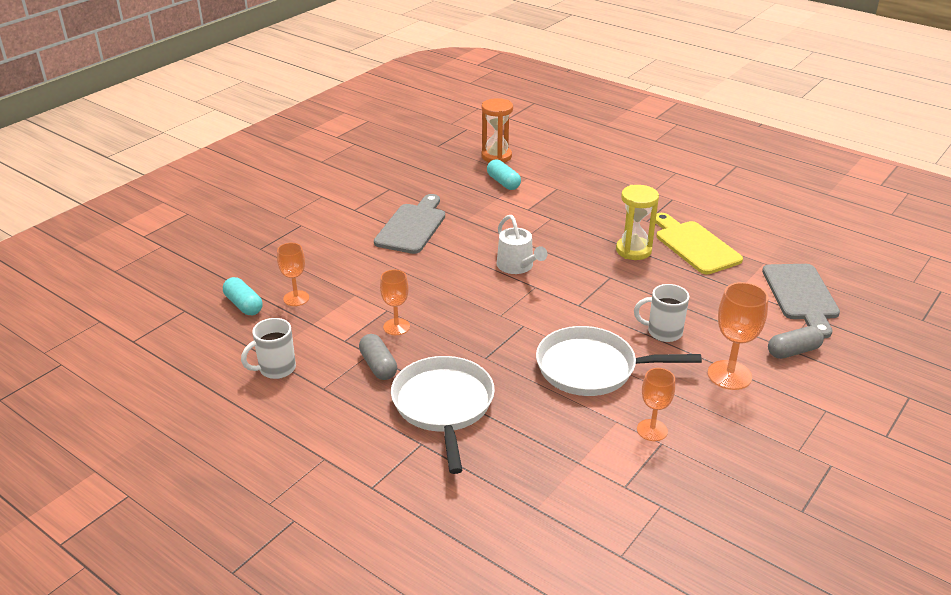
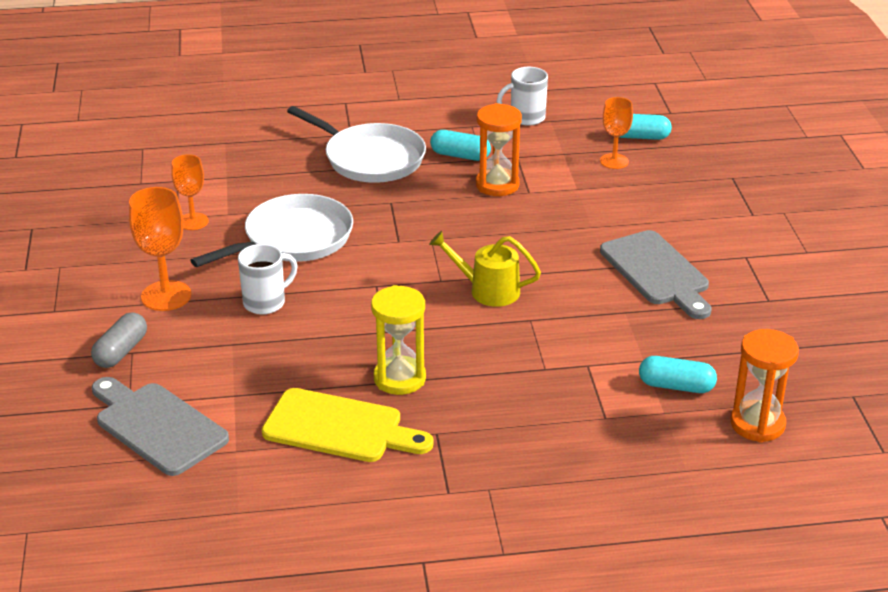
camera: 135 degrees right, 0 degrees up
(276, 369) = (526, 118): white mug -> white mug turned 120 degrees counterclockwise
(378, 366) = (460, 156): grey capsule -> turquoise capsule
(396, 327) = (497, 185): orange goblet -> orange hourglass
(517, 266) = (488, 290): white watering can -> yellow watering can

